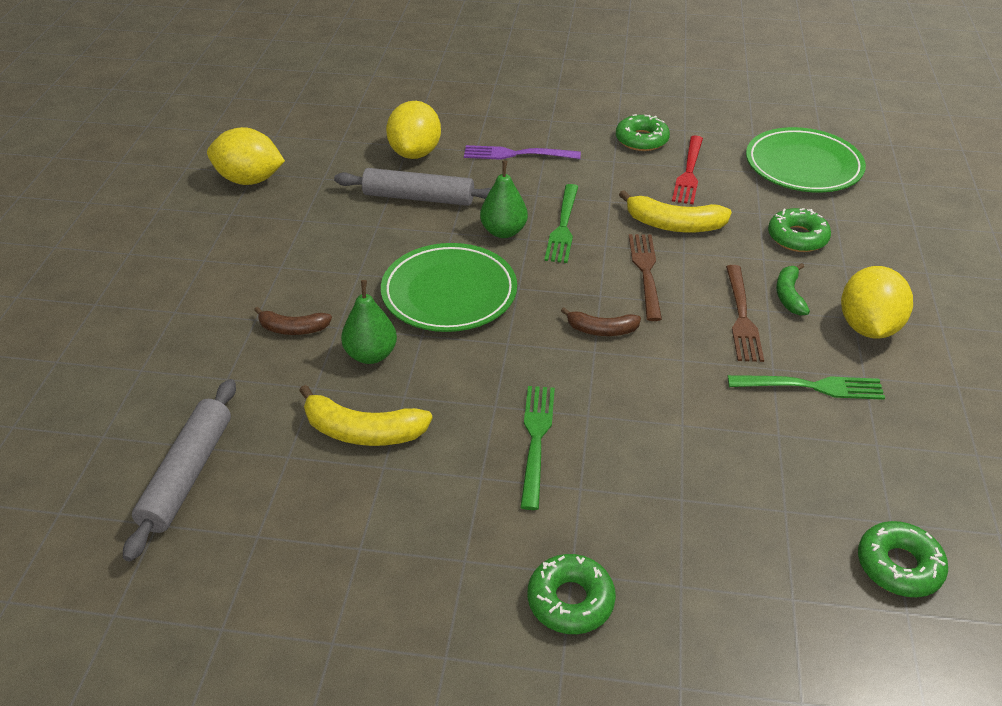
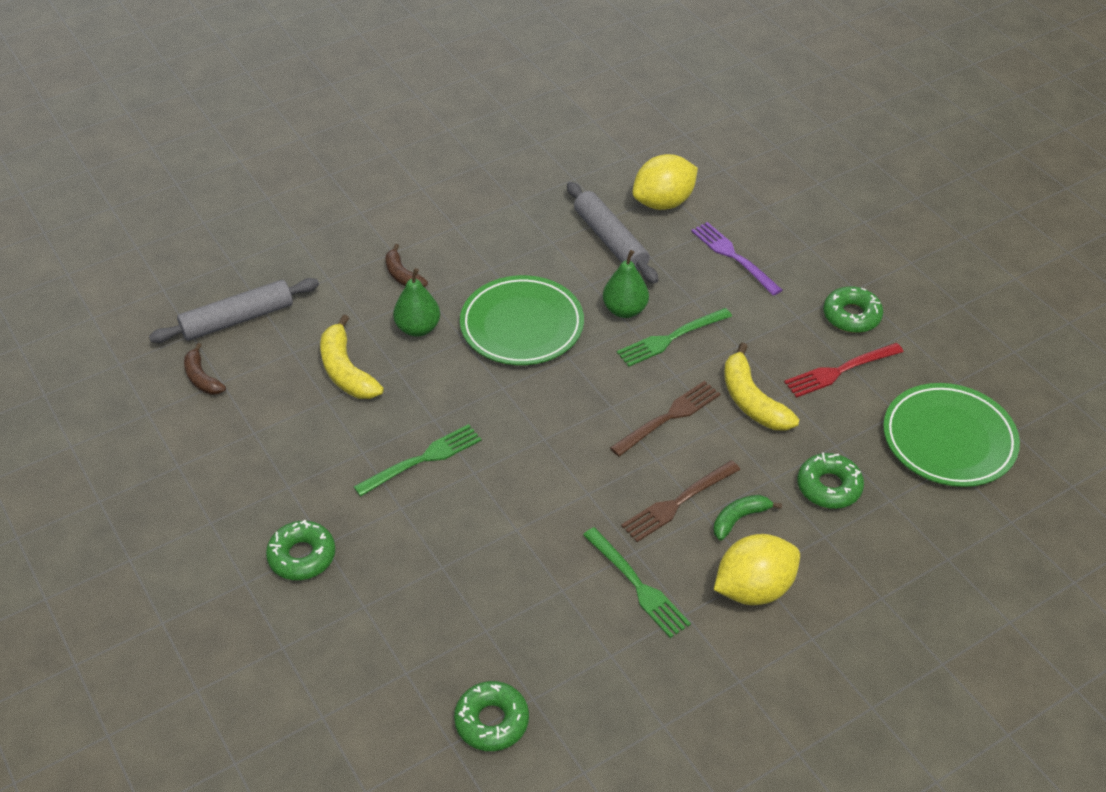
camera: 50 degrees right, 5 degrees up
(249, 180) = (527, 146): yellow lemon -> none
(601, 330) = (571, 429): brown banana -> brown banana (202, 378)

